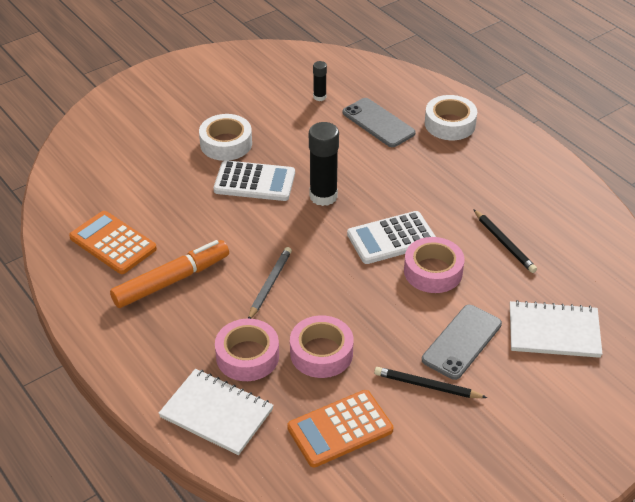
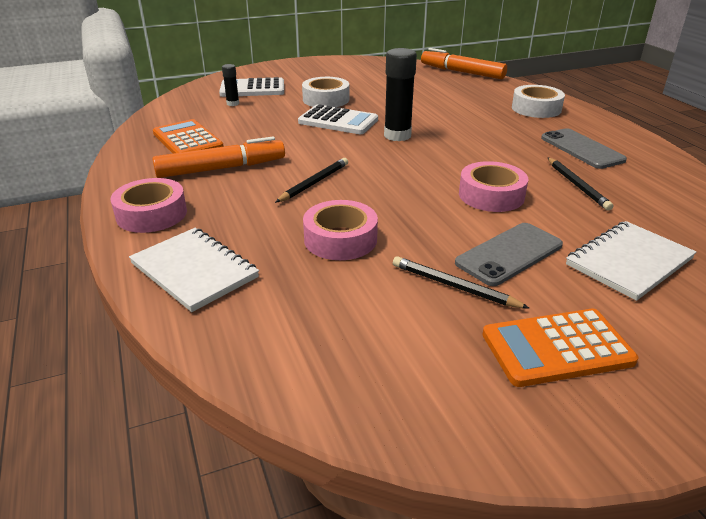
camera: 15 degrees right, 10 degrees down
(247, 356) = (259, 230): pink tape -> pink tape (151, 214)
(270, 284) = (314, 183): grey pencil -> black pencil
(319, 97) = (421, 85): black glue stick -> black glue stick (233, 103)
(340, 429) = (328, 309): orange calculator -> orange calculator (556, 348)
(358, 63) = (462, 72): none -> orange marker
(378, 123) = (468, 102): grey phone -> grey phone (581, 149)
(391, 238) = (454, 168): white calculator -> white calculator (252, 89)
(554, 332) = (629, 262): white notebook -> white notebook turned 60 degrees counterclockwise

